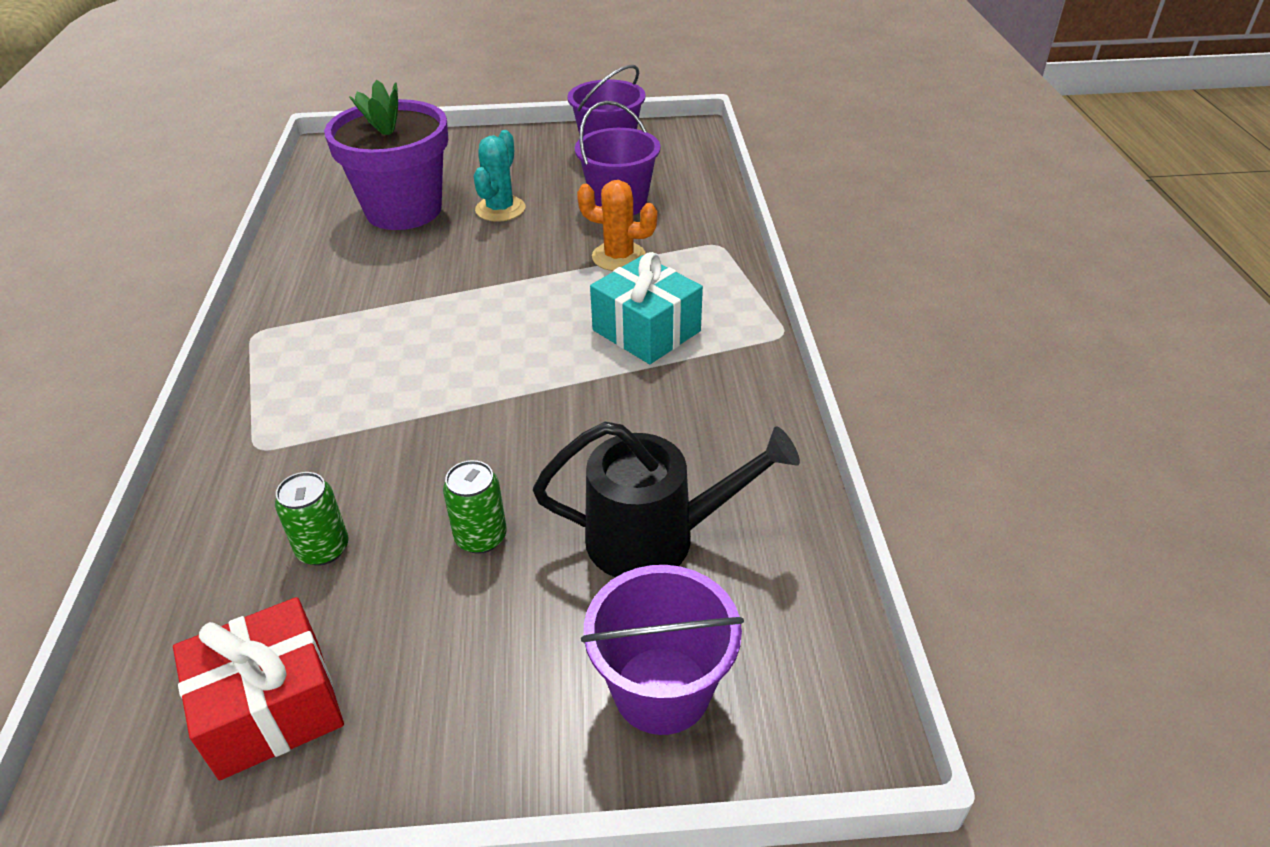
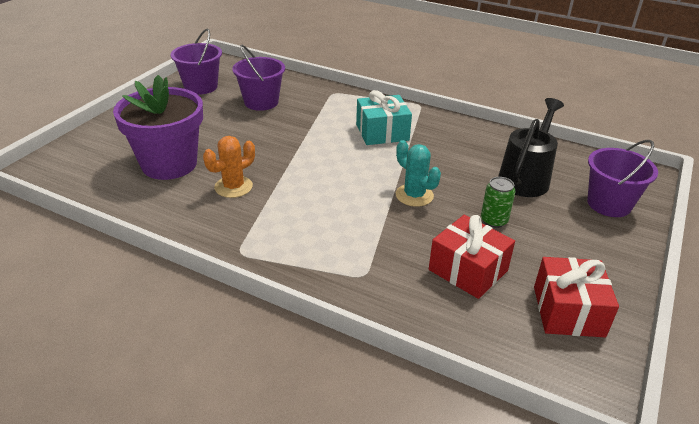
camera: 60 degrees left, 5 degrees down
(323, 549) = (468, 270): green can -> red gift
(500, 209) = (216, 134): turquoise cactus -> turquoise cactus (414, 195)
(618, 257) = (311, 118): orange cactus -> orange cactus (233, 187)

